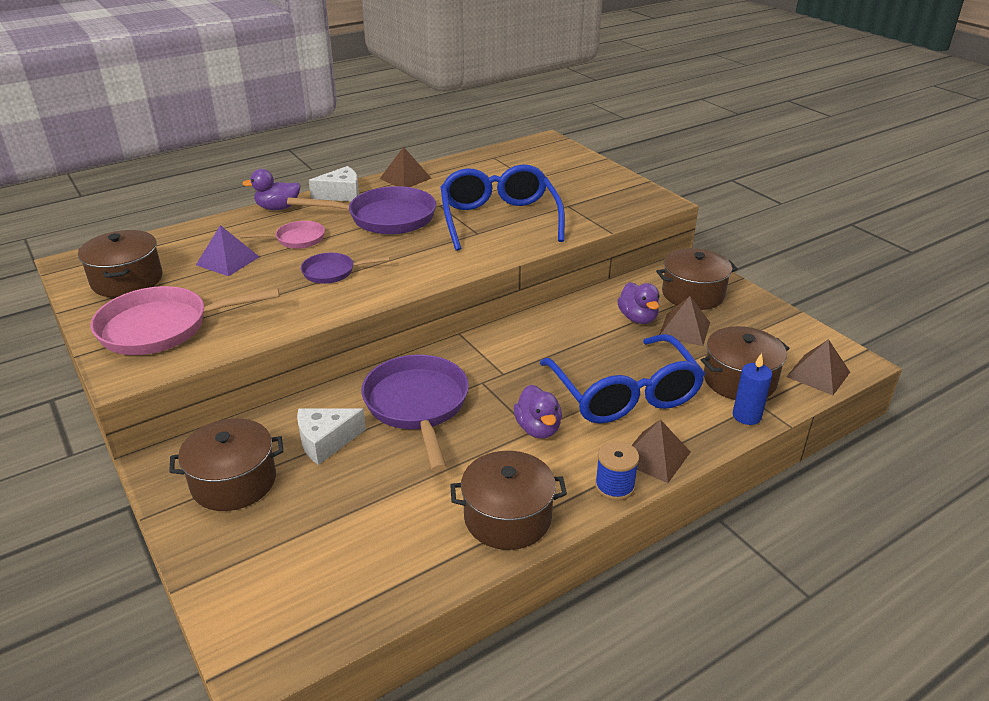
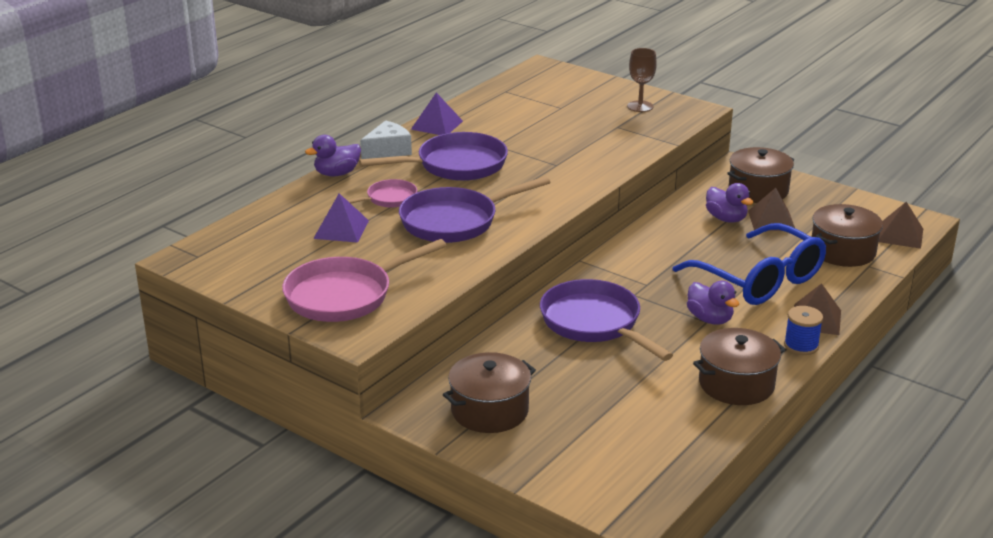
camera: 20 degrees left, 5 degrees down
(127, 280) = (260, 263): brown pot -> none
(326, 441) = (540, 365): white cheese -> none
(332, 272) = (454, 221): purple pan -> purple pan, size x1.86
(405, 178) = (437, 125): brown pyramid -> purple pyramid
(499, 219) = (564, 149): blue glasses -> none
(606, 190) = (640, 106): none -> brown goblet
(746, 416) = (866, 276): blue candle -> none

